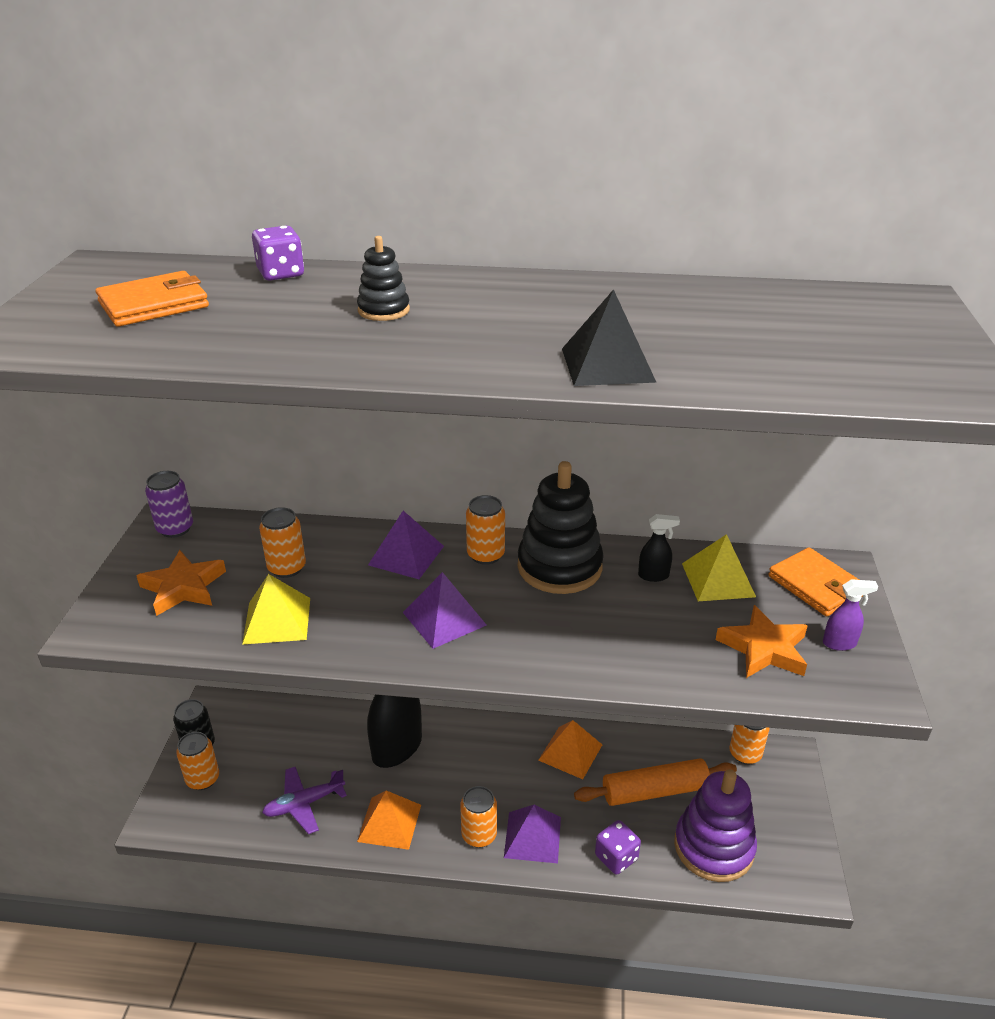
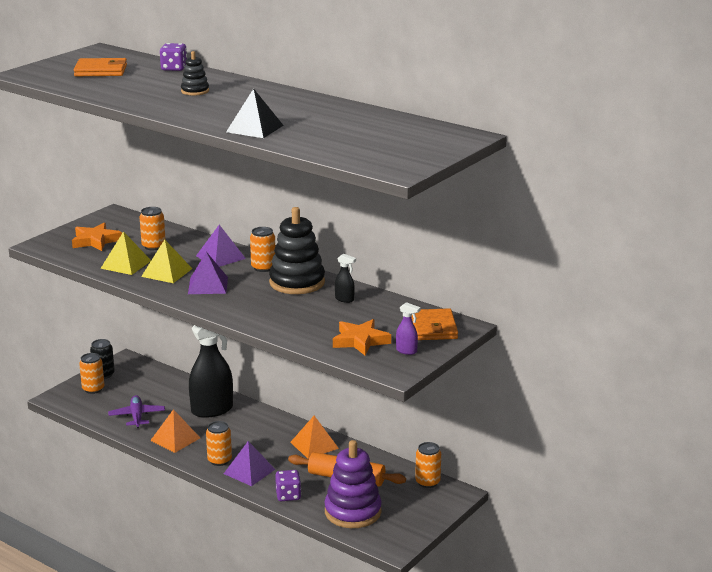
camera: 30 degrees right, 10 degrees down
(175, 528) = (116, 217): purple can -> none
(304, 804) = (137, 416): purple plane -> purple plane turned 75 degrees clockwise
(718, 580) = (379, 310): yellow pyramid -> yellow pyramid (166, 272)

